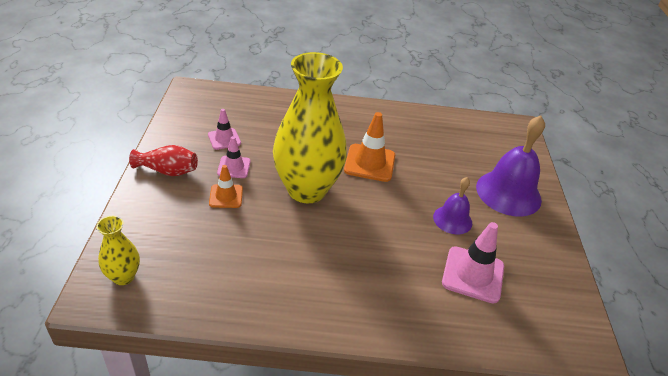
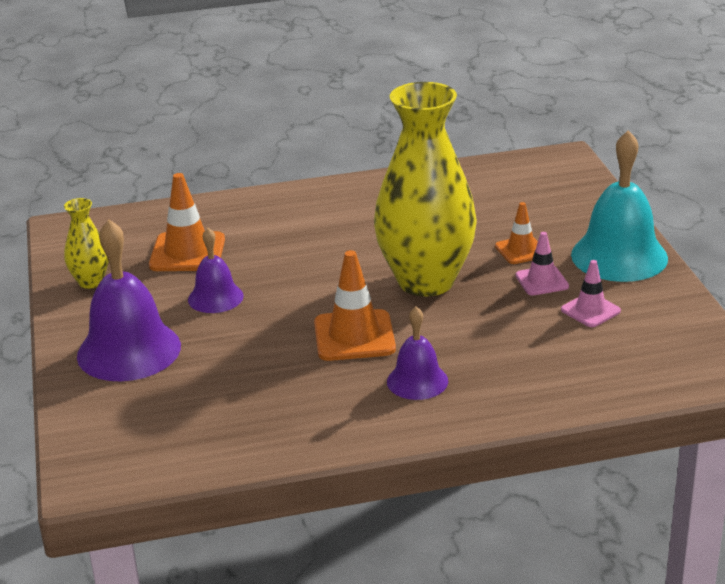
camera: 170 degrees right, 10 degrees down
(123, 277) = (554, 172): yellow vase -> yellow vase (91, 282)
(168, 171) = (619, 256): red vase -> turquoise bell
(347, 127) = (417, 381): none -> purple bell
(473, 274) = (187, 252): pink traffic cone -> orange traffic cone

